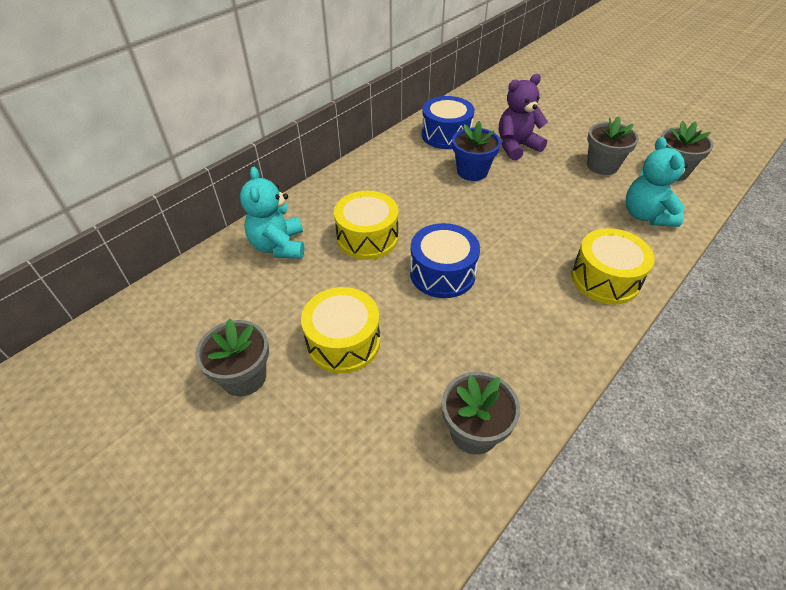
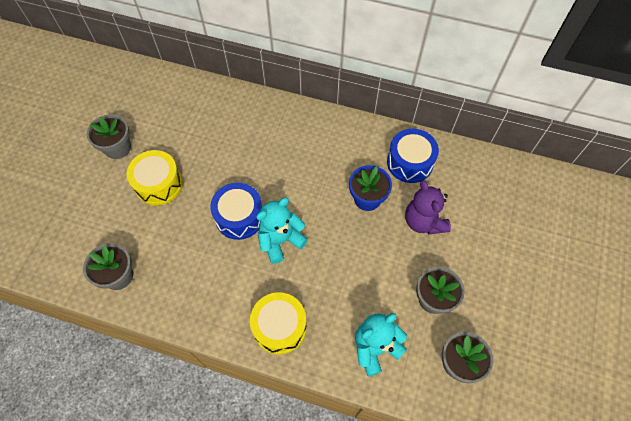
camera: 65 degrees right, 15 degrees up
(279, 246) = (224, 113): turquoise teddy bear -> turquoise teddy bear (280, 240)
(367, 238) = (254, 159): yellow drum -> none
(516, 146) = (423, 221): purple teddy bear -> purple teddy bear turned 150 degrees counterclockwise

